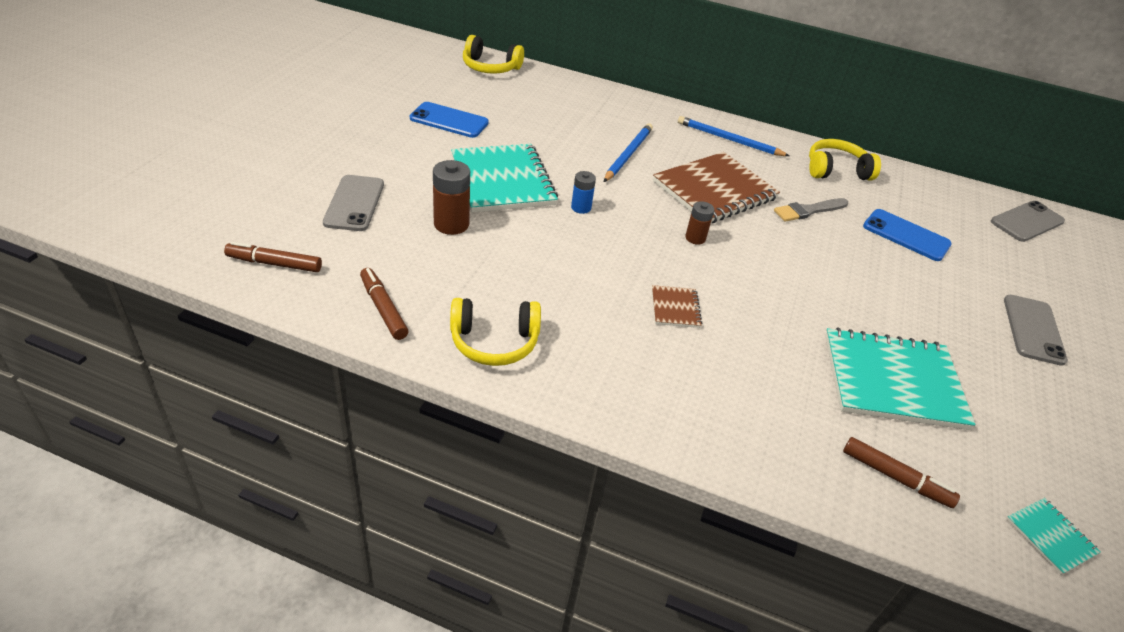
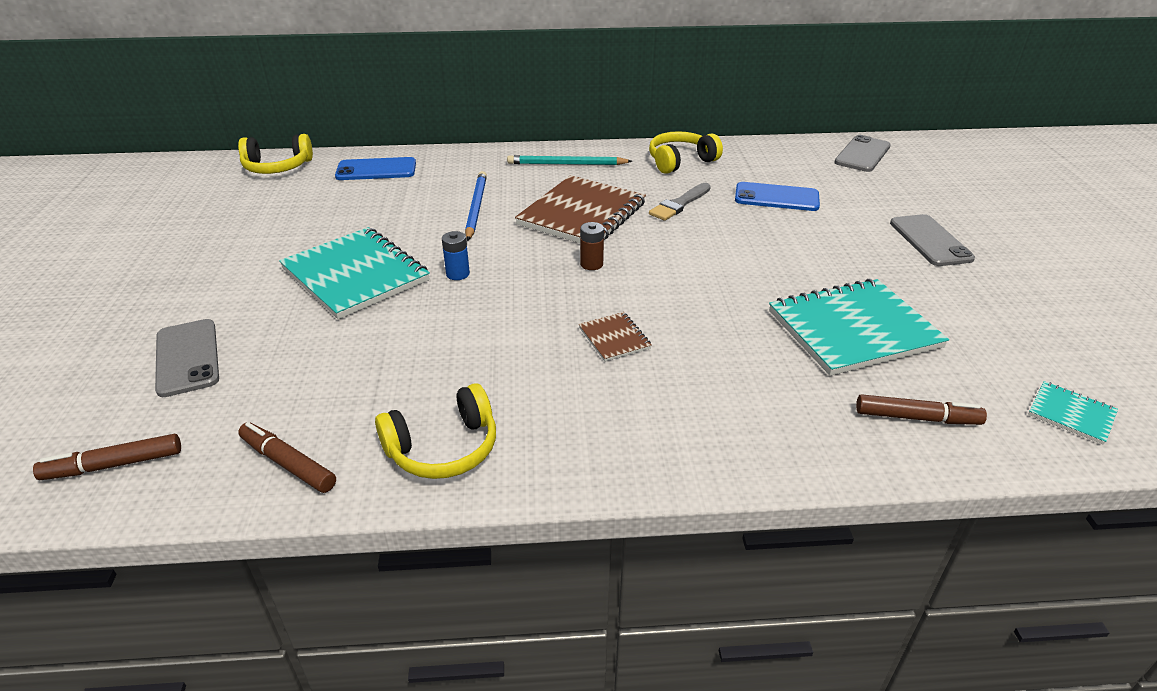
camera: 20 degrees left, 5 degrees down
(449, 120) = (258, 233): blue phone -> blue phone (376, 170)
(451, 224) = (321, 340): brown battery -> none
(729, 140) = (566, 164): blue pencil -> turquoise pencil

